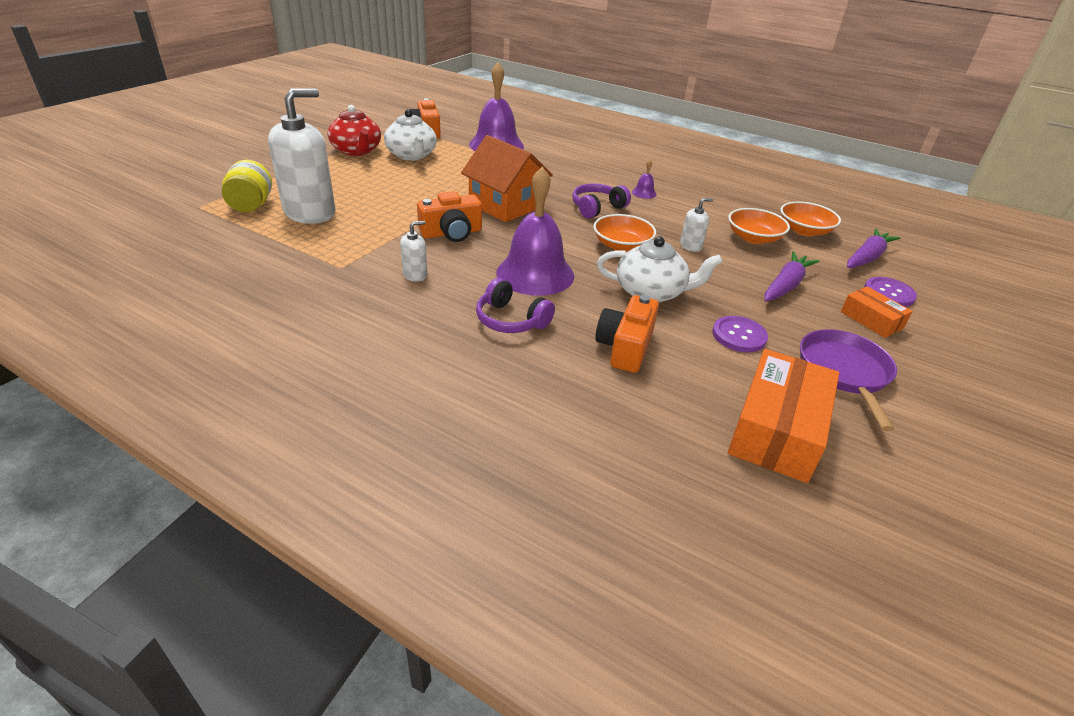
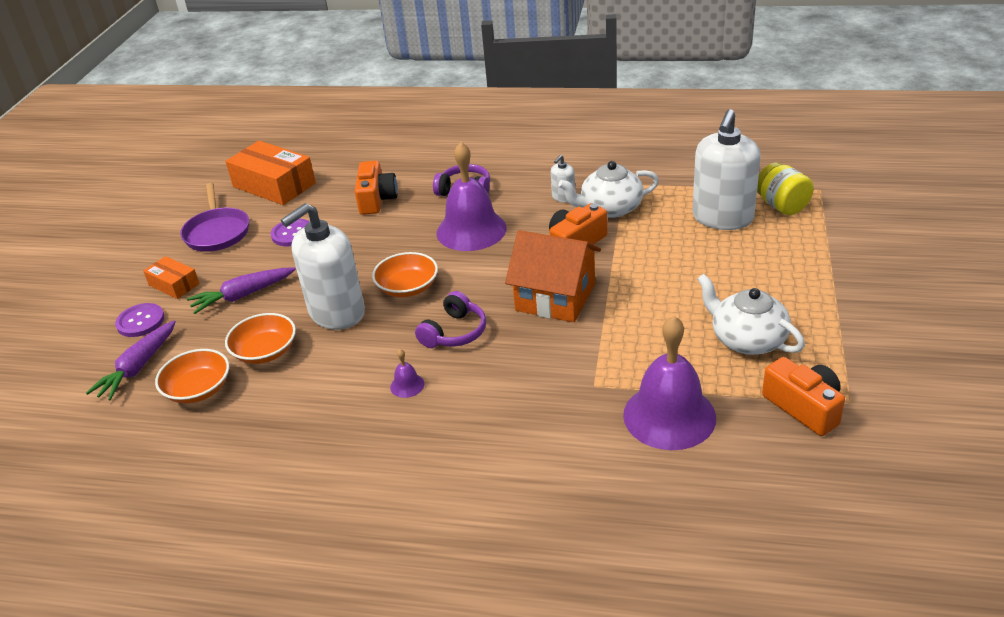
camera: 165 degrees right, 0 degrees up
(357, 151) = (819, 319): red teapot -> none
(651, 292) = (367, 247): white teapot -> white teapot (610, 208)
(691, 246) = (336, 313): white soap dispenser -> white soap dispenser, size x2.33
(777, 429) = (274, 185): orange box -> orange box turned 60 degrees counterclockwise
(785, 285) = (243, 296): purple carrot -> purple carrot turned 45 degrees clockwise

